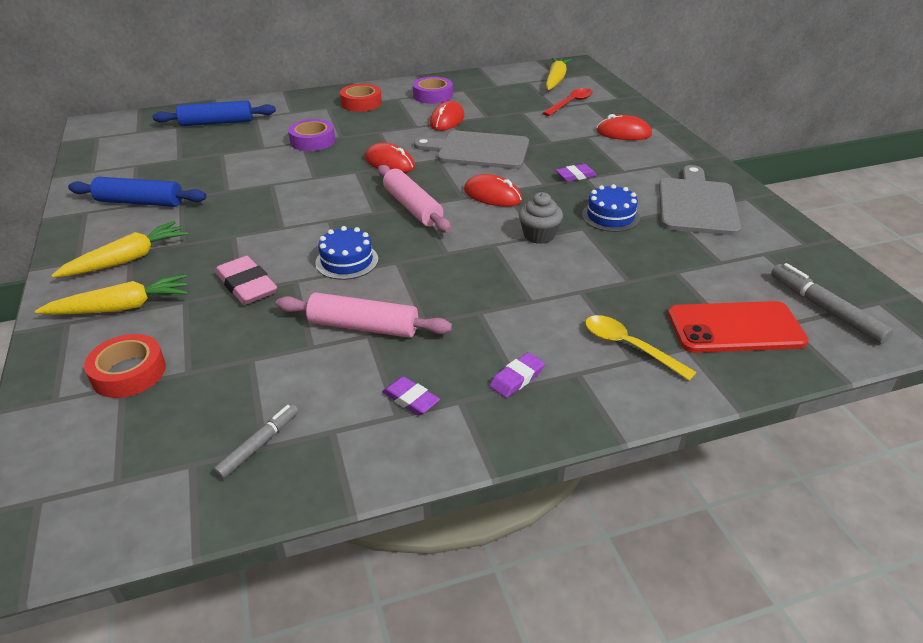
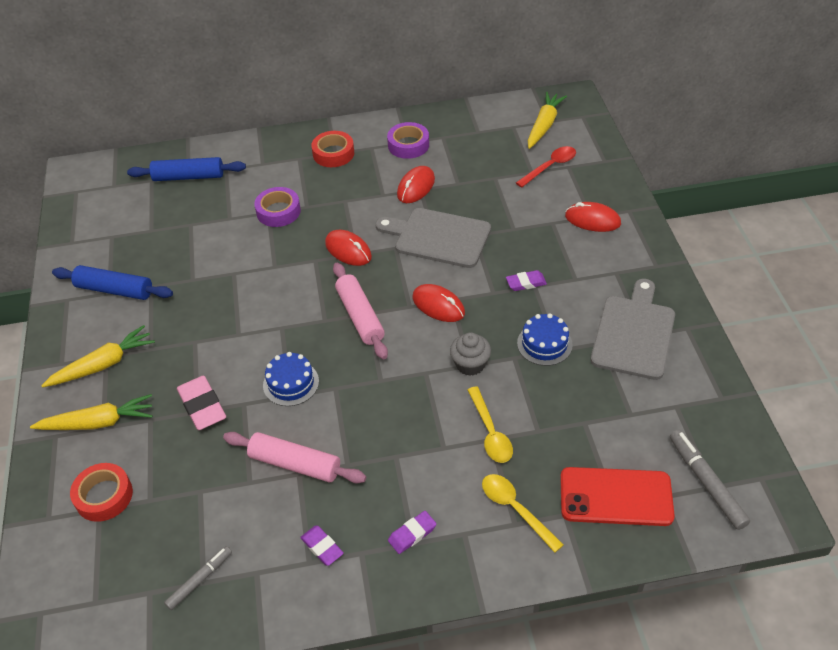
camera: 10 degrees right, 10 degrees up
(578, 286) = (490, 433): none -> yellow spoon

